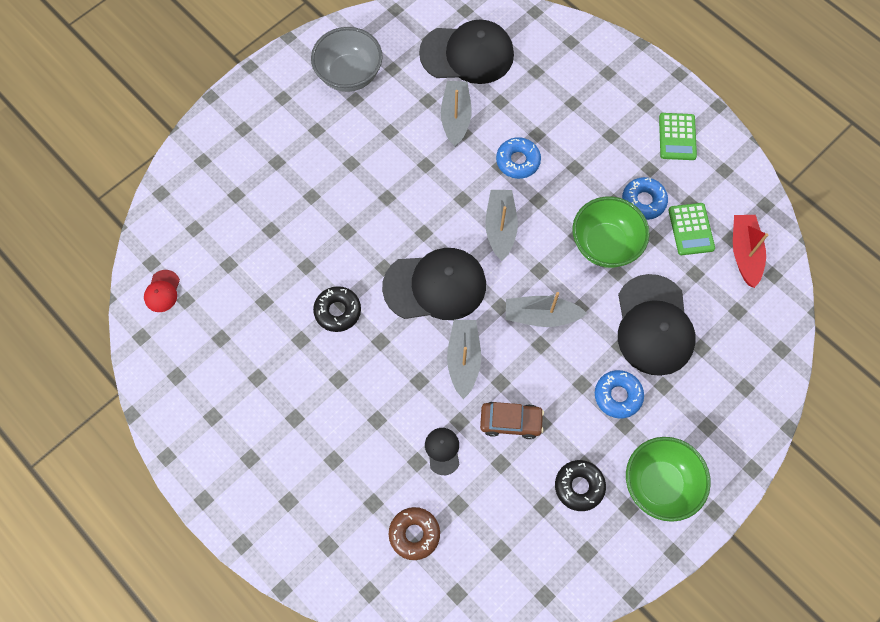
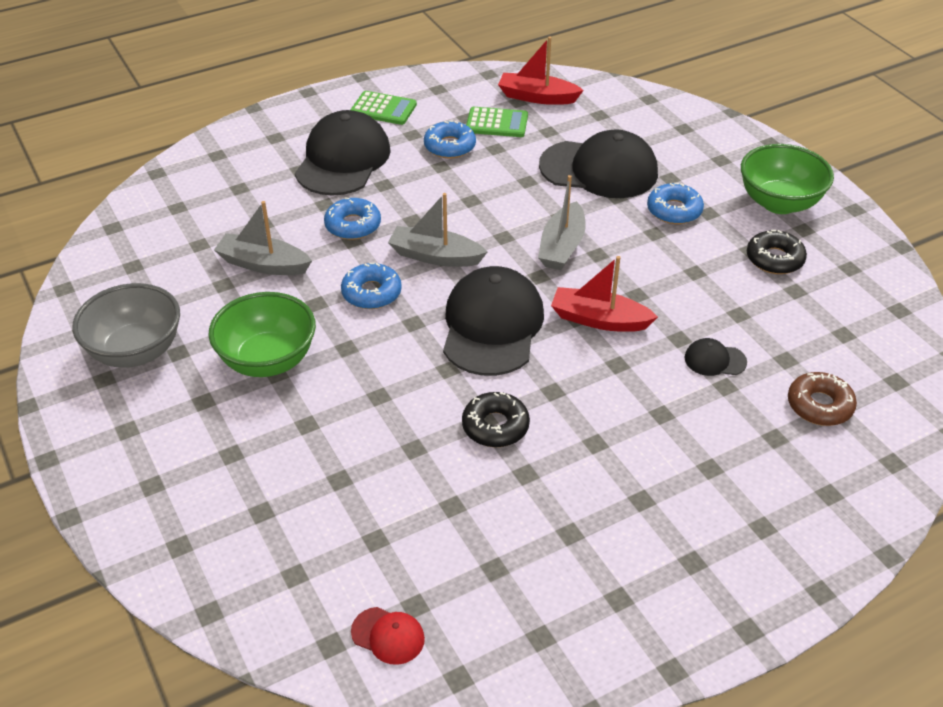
camera: 75 degrees left, 25 degrees down
(446, 196) = (371, 293): none -> blue donut
(463, 359) = (599, 320): grey boat -> red boat
(467, 54) = (178, 237): black cap -> black cap (343, 160)
(511, 421) = (688, 296): brown car -> none
(605, 244) = (490, 183): green bowl -> green bowl (268, 360)

